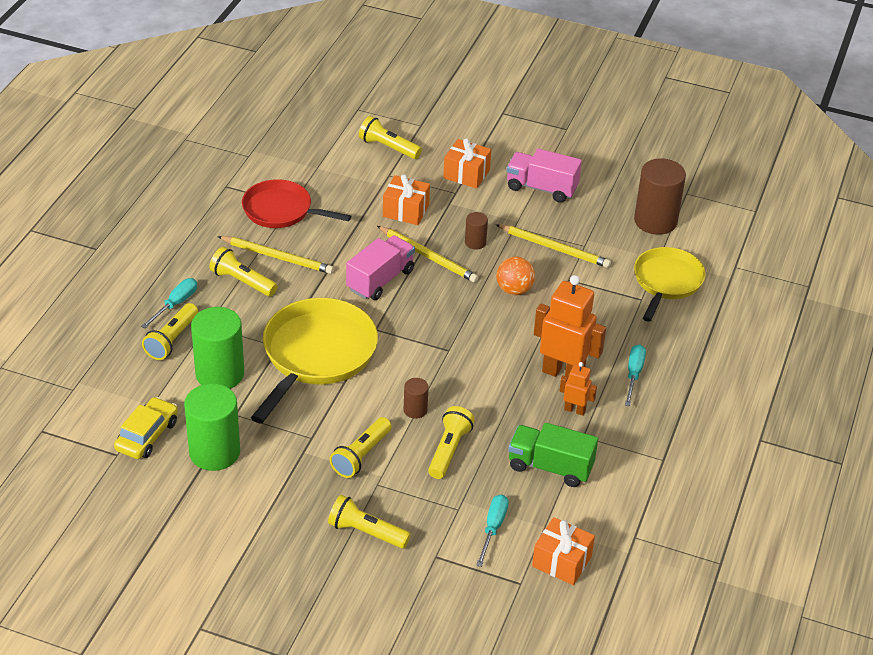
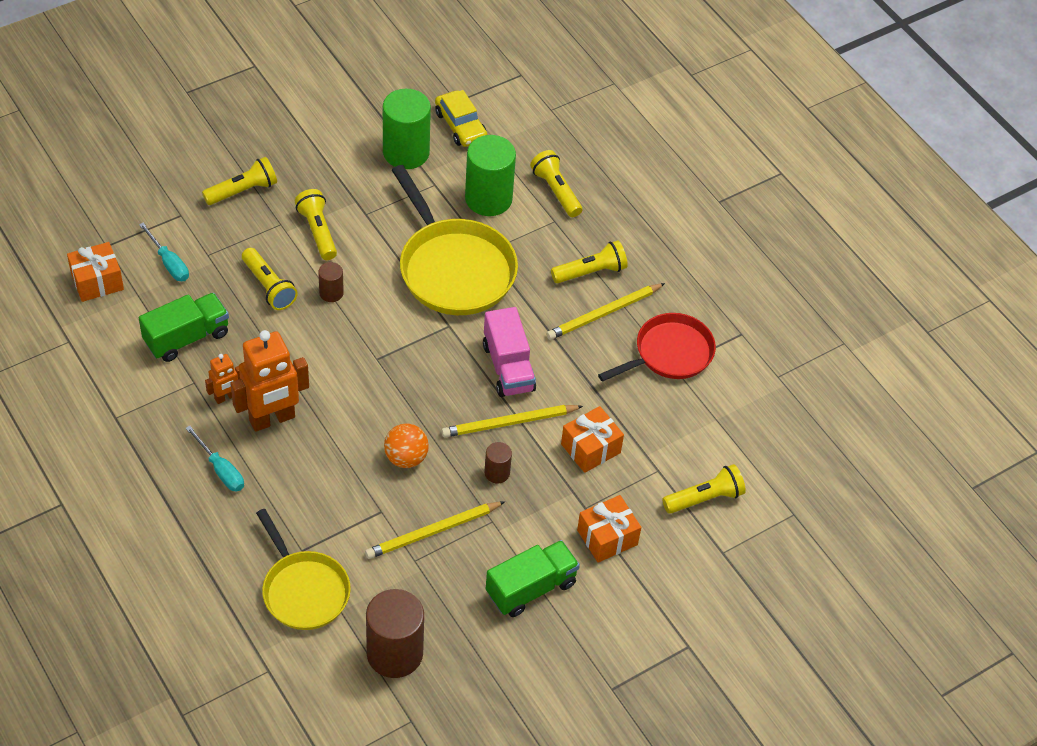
camera: 125 degrees right, 10 degrees up
(176, 304) = (599, 215): turquoise screwdriver -> none
(541, 188) = (531, 588): pink truck -> green truck

